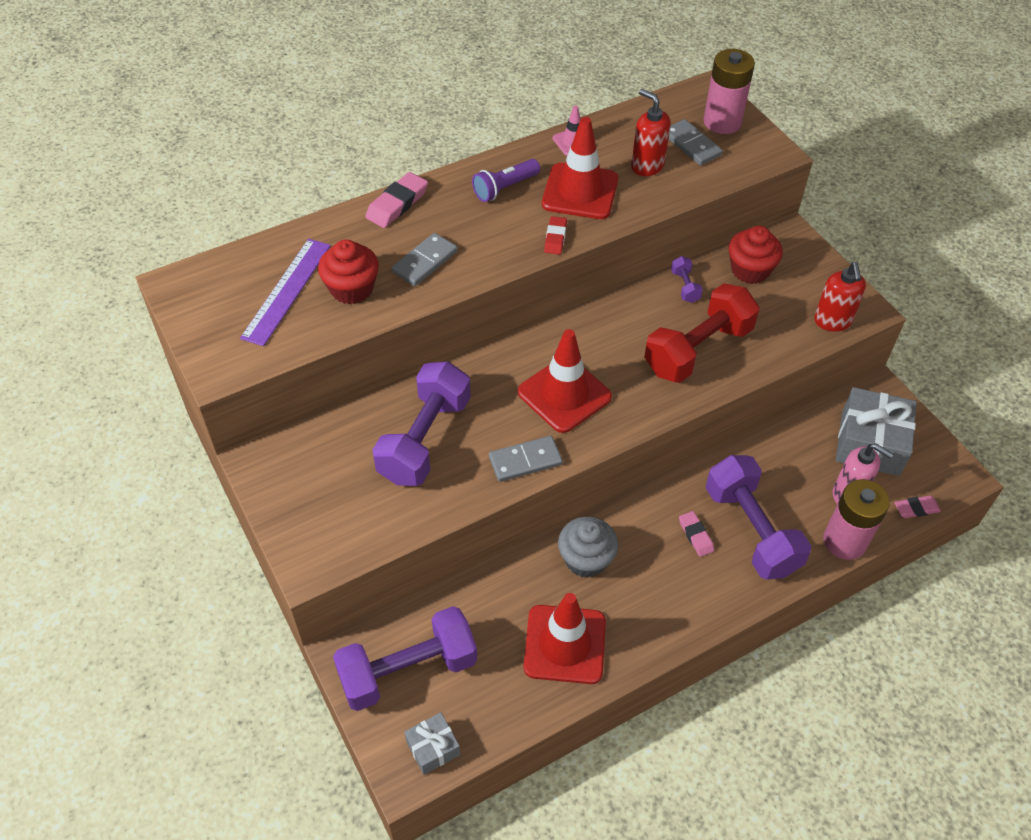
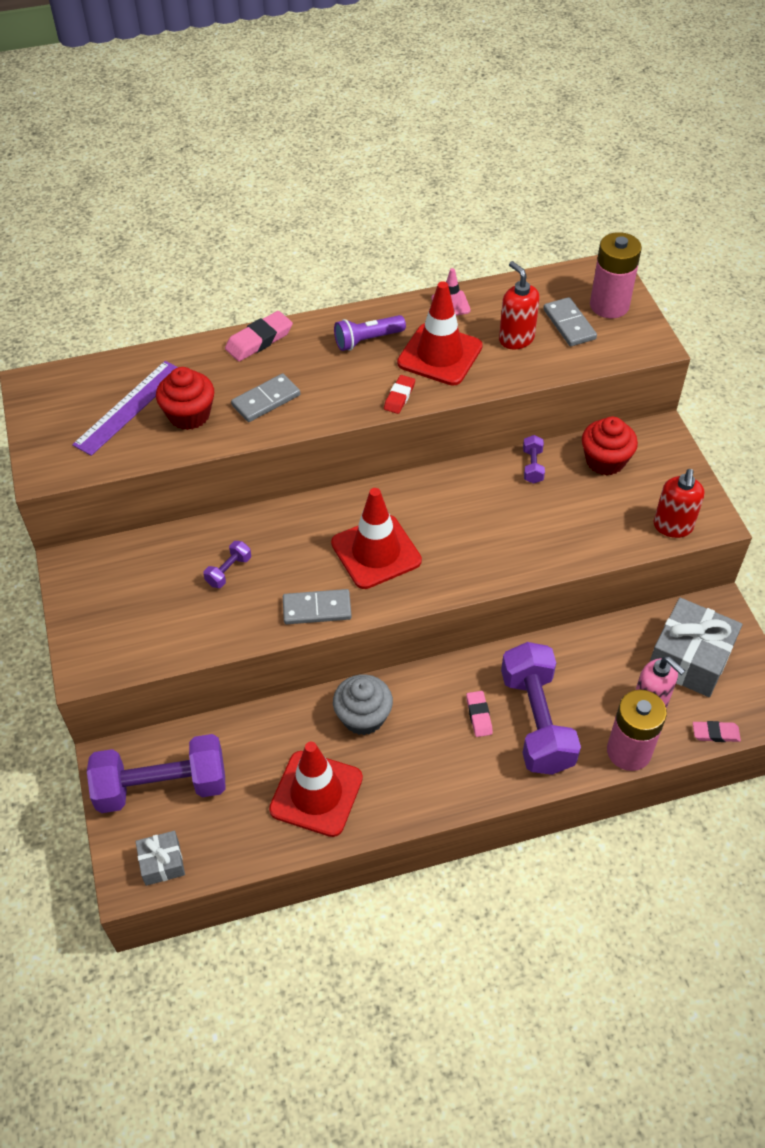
camera: 15 degrees right, 0 degrees up
(424, 439) = (228, 571): purple dumbbell -> purple dumbbell, size x0.42
(698, 350) = (523, 531): red dumbbell -> none

